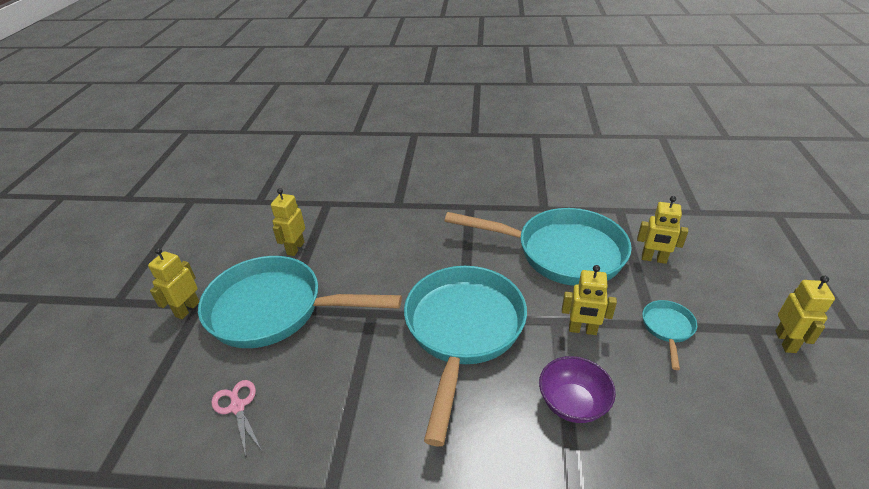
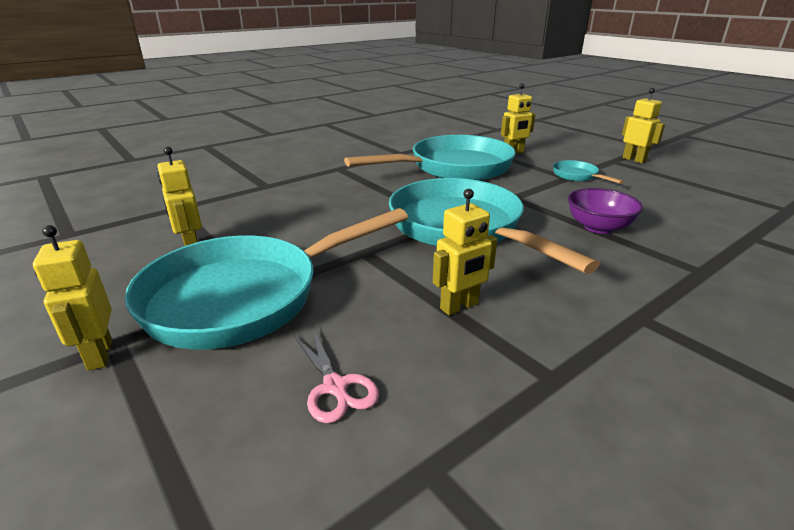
camera: 45 degrees left, 10 degrees down
(237, 406) = (335, 387): pink scissors -> pink scissors turned 135 degrees counterclockwise
(582, 330) = (536, 195): yellow robot -> yellow robot (459, 306)

